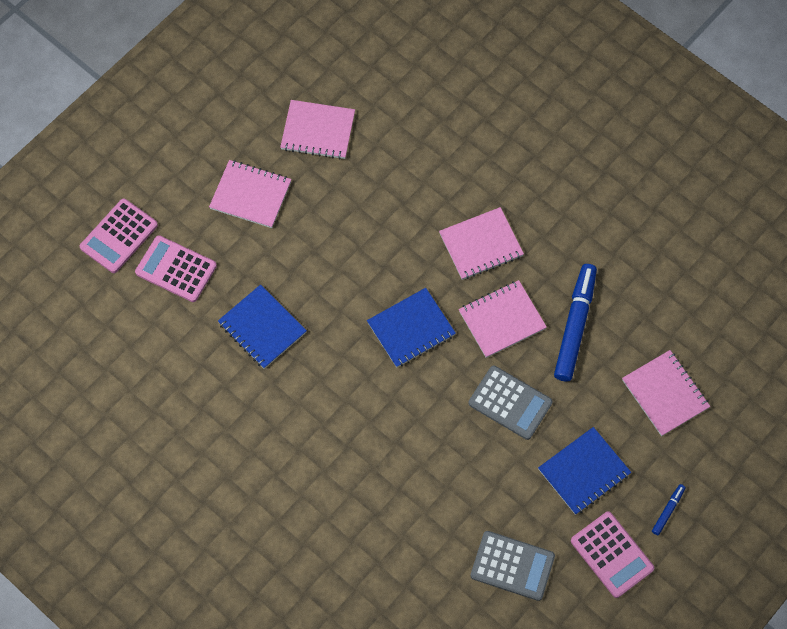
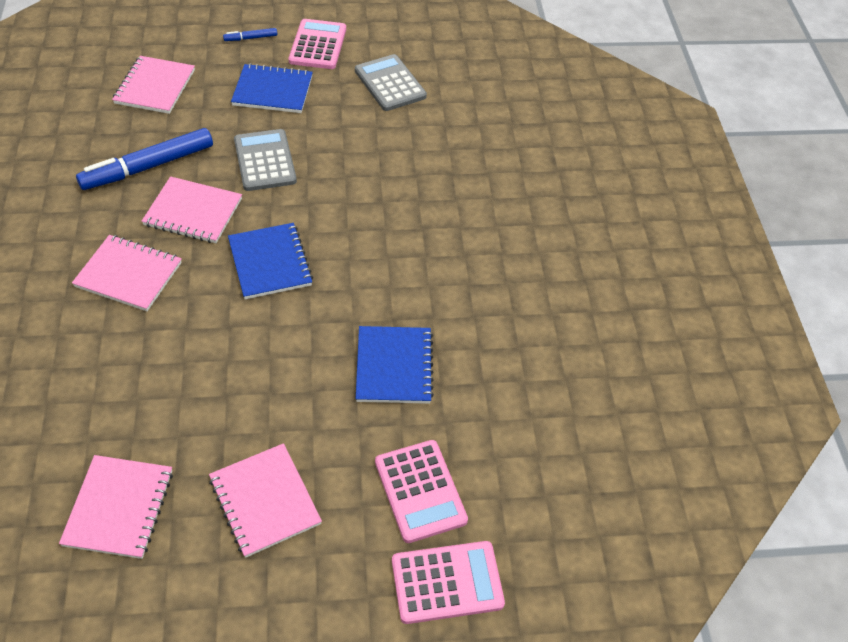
camera: 140 degrees left, 15 degrees down
(318, 131) = (119, 508): pink notebook -> pink notebook turned 45 degrees clockwise
(411, 329) = (270, 263): blue notebook -> blue notebook turned 60 degrees clockwise

